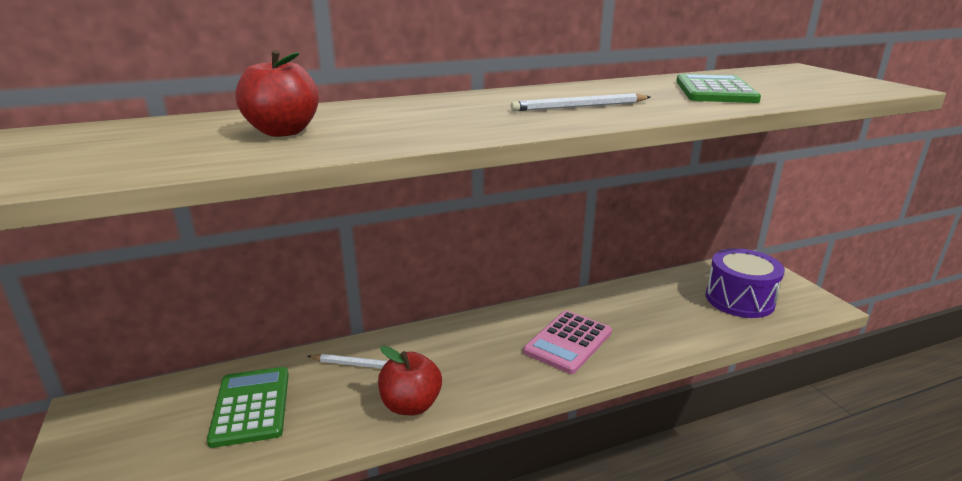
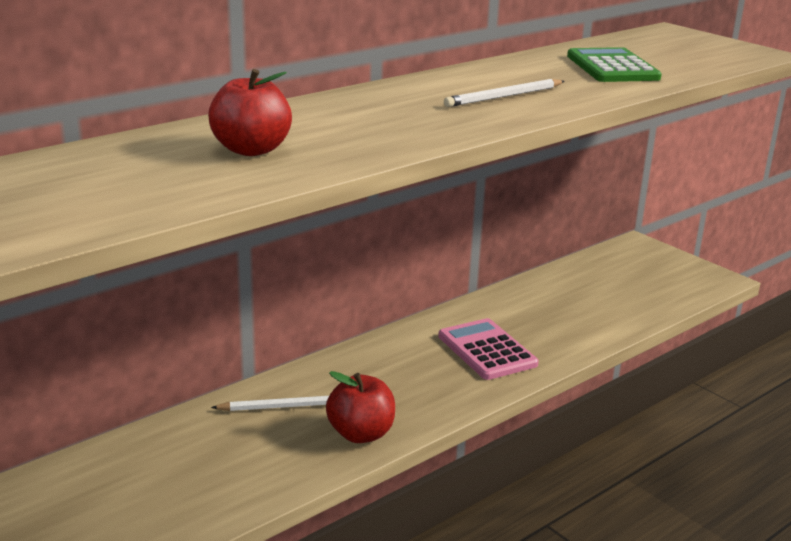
camera: 20 degrees left, 0 degrees up
(251, 406) = (185, 465): green calculator -> none
(568, 342) = (487, 350): pink calculator -> pink calculator turned 135 degrees clockwise
(739, 300) = (638, 284): purple drum -> none

